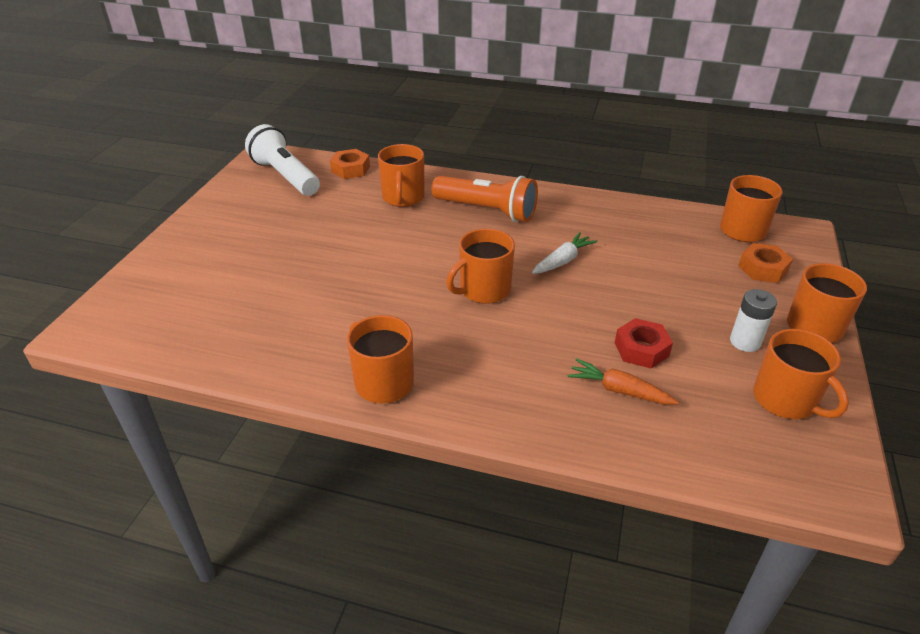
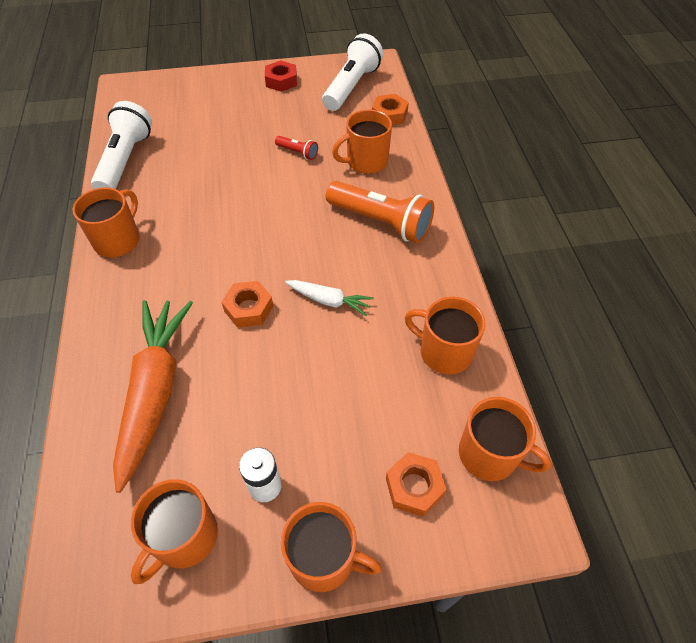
camera: 65 degrees right, 15 degrees up
(242, 353) = (125, 160): none -> white flashlight
(353, 230) = (298, 152): none -> red flashlight
(483, 290) = (255, 259): orange mug -> orange mug (444, 352)
(487, 211) = (381, 222): orange flashlight -> orange flashlight turned 60 degrees counterclockwise
(545, 308) = (249, 308): none -> orange nut
(619, 390) = (155, 391): orange carrot -> orange carrot, size x2.04
(641, 349) = (218, 396): red nut -> red nut (281, 81)

